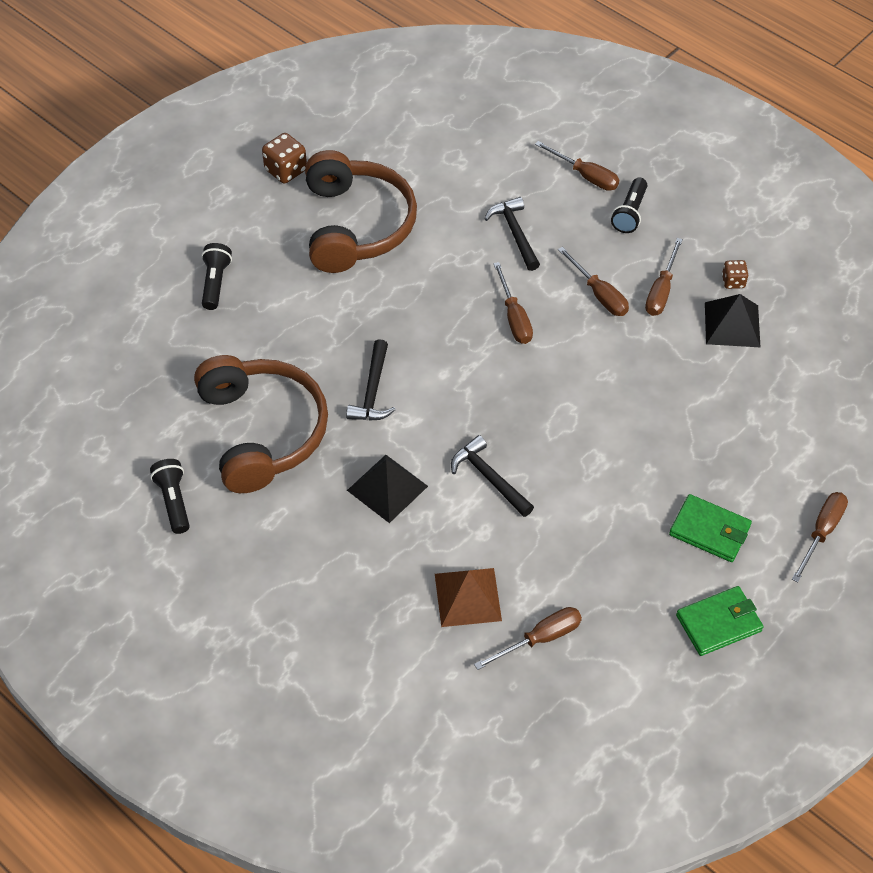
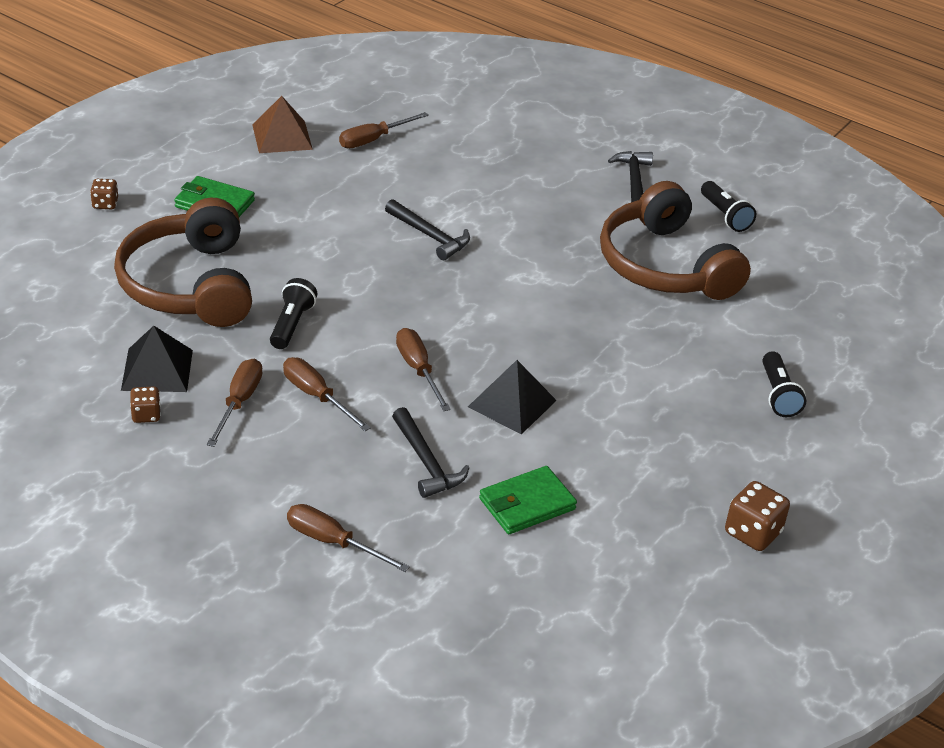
camera: 170 degrees right, 15 degrees down
(356, 225) = (633, 465): brown headphones -> brown headphones (189, 285)
(373, 391) = (563, 300): black hammer -> black hammer (634, 181)
(387, 488) = (528, 227): black pyramid -> black pyramid (512, 403)
(467, 597) = (439, 162): brown pyramid -> brown pyramid (282, 137)
(630, 213) = (272, 493): black flashlight -> black flashlight (291, 324)
(719, 623) = (216, 149): green wallet -> green wallet (527, 504)
(821, 532) = (105, 204): brown screwdriver -> brown dice

